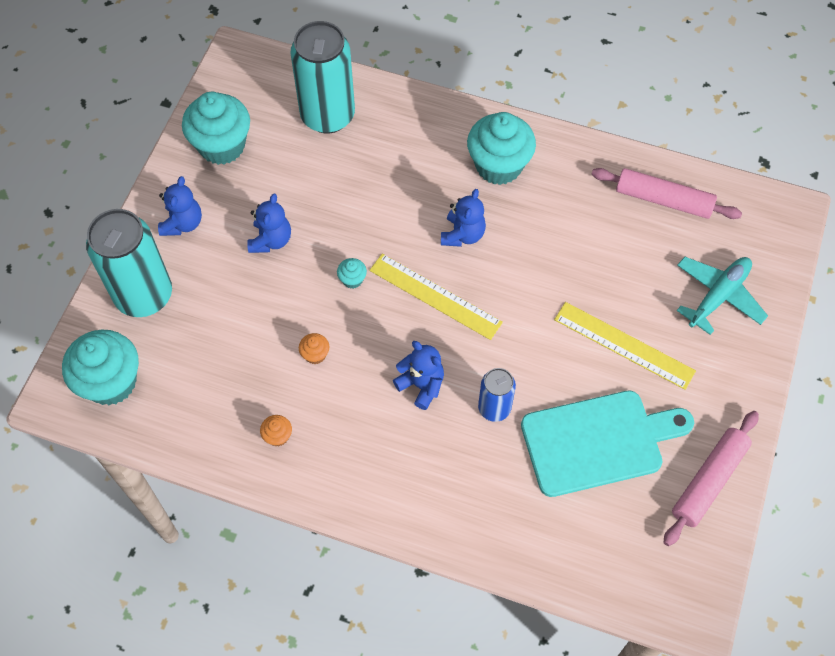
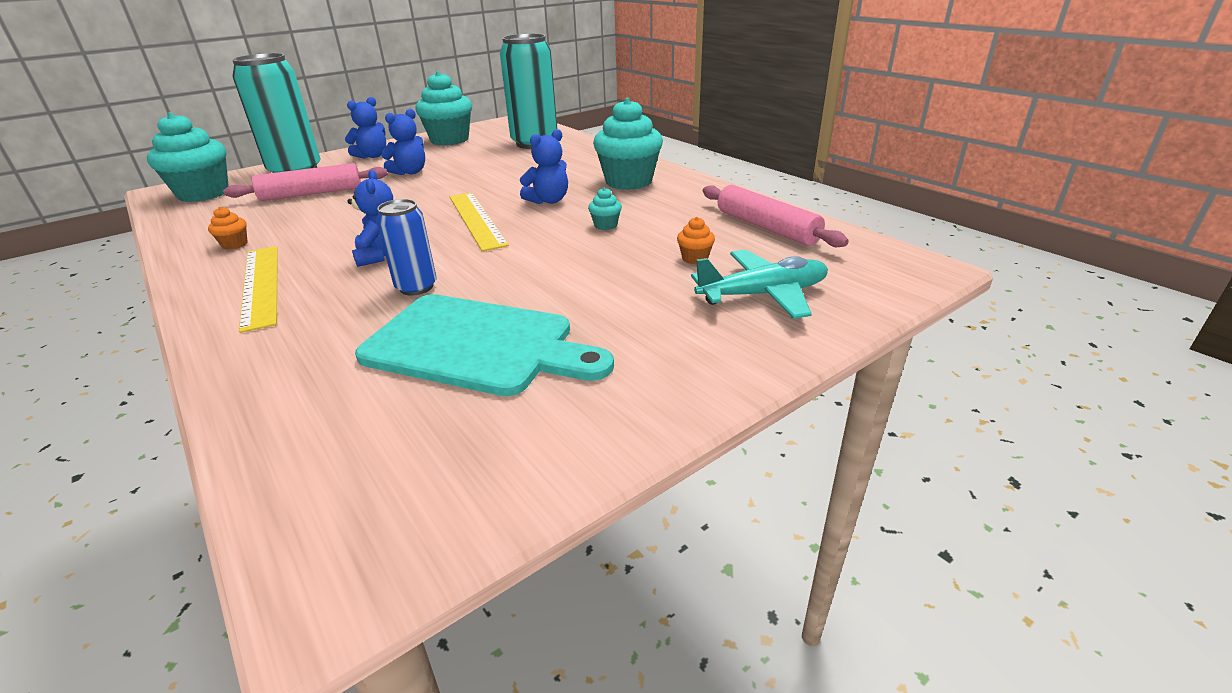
camera: 35 degrees right, 30 degrees down
(315, 355) = (339, 219): orange cupcake -> orange cupcake (695, 258)
(352, 280) = (430, 198): turquoise cupcake -> turquoise cupcake (605, 225)
(624, 345) = (606, 292): yellow ruler -> yellow ruler (260, 285)
(708, 481) = (561, 435): pink rolling pin -> pink rolling pin (311, 193)

